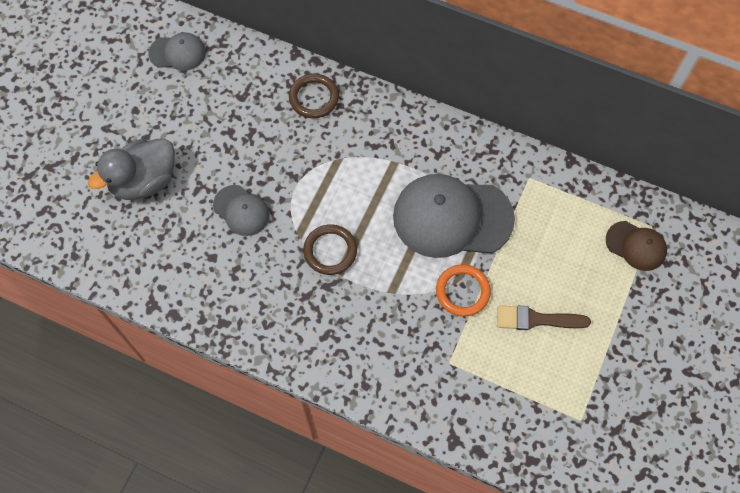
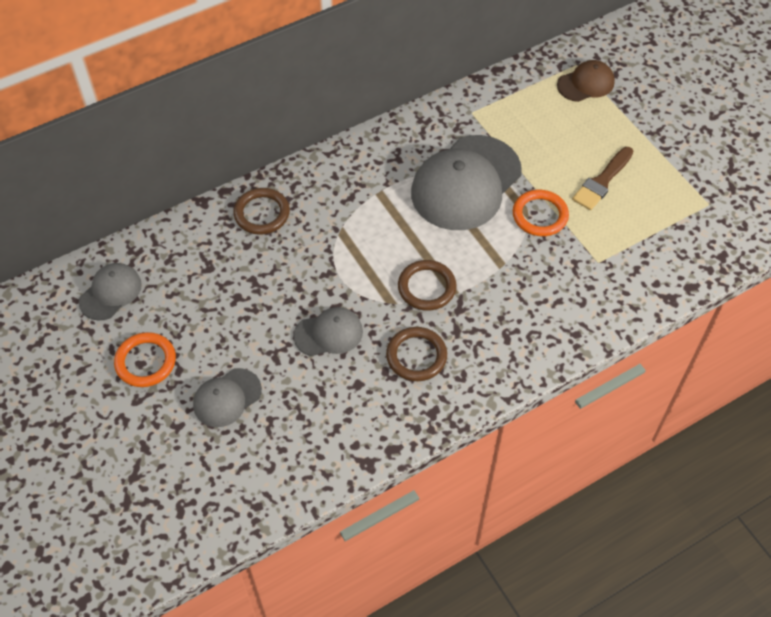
camera: 55 degrees left, 10 degrees down
(138, 112) = (145, 362): none -> orange ring
(144, 181) = (227, 398): grey duck -> grey cap
(263, 282) = (416, 356): none -> brown ring

